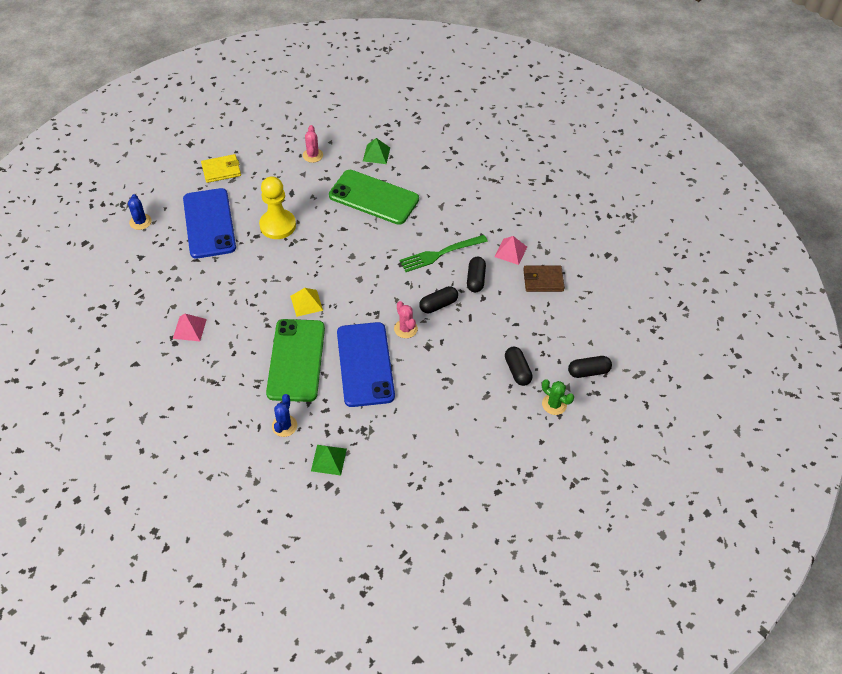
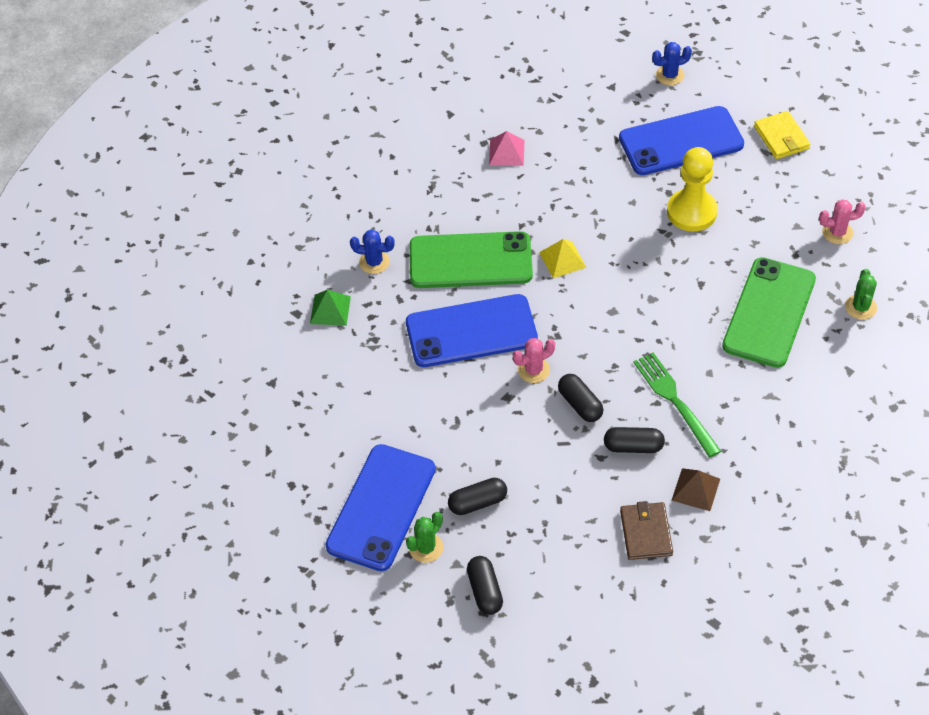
camera: 90 degrees right, 0 degrees up
(376, 154) = (860, 307): green pyramid -> green cactus
(510, 251) = (695, 489): pink pyramid -> brown pyramid
(520, 431) = (381, 507): none -> blue phone

